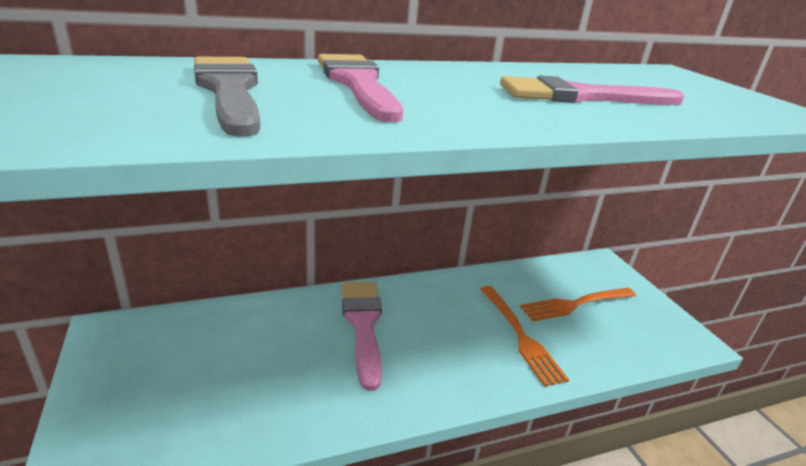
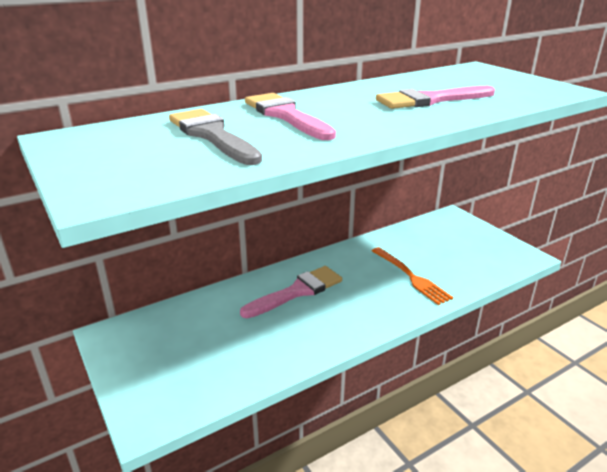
camera: 10 degrees left, 0 degrees up
(363, 324) = (297, 291): pink brush -> pink brush turned 75 degrees clockwise
(575, 304) = (442, 248): orange fork -> none

